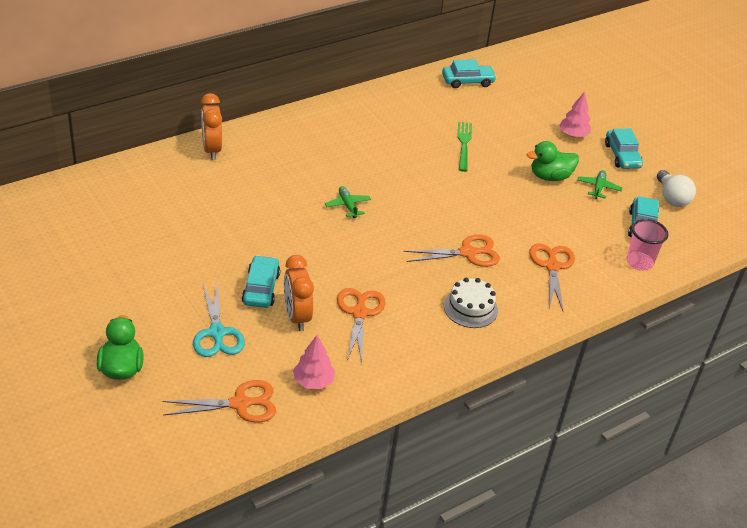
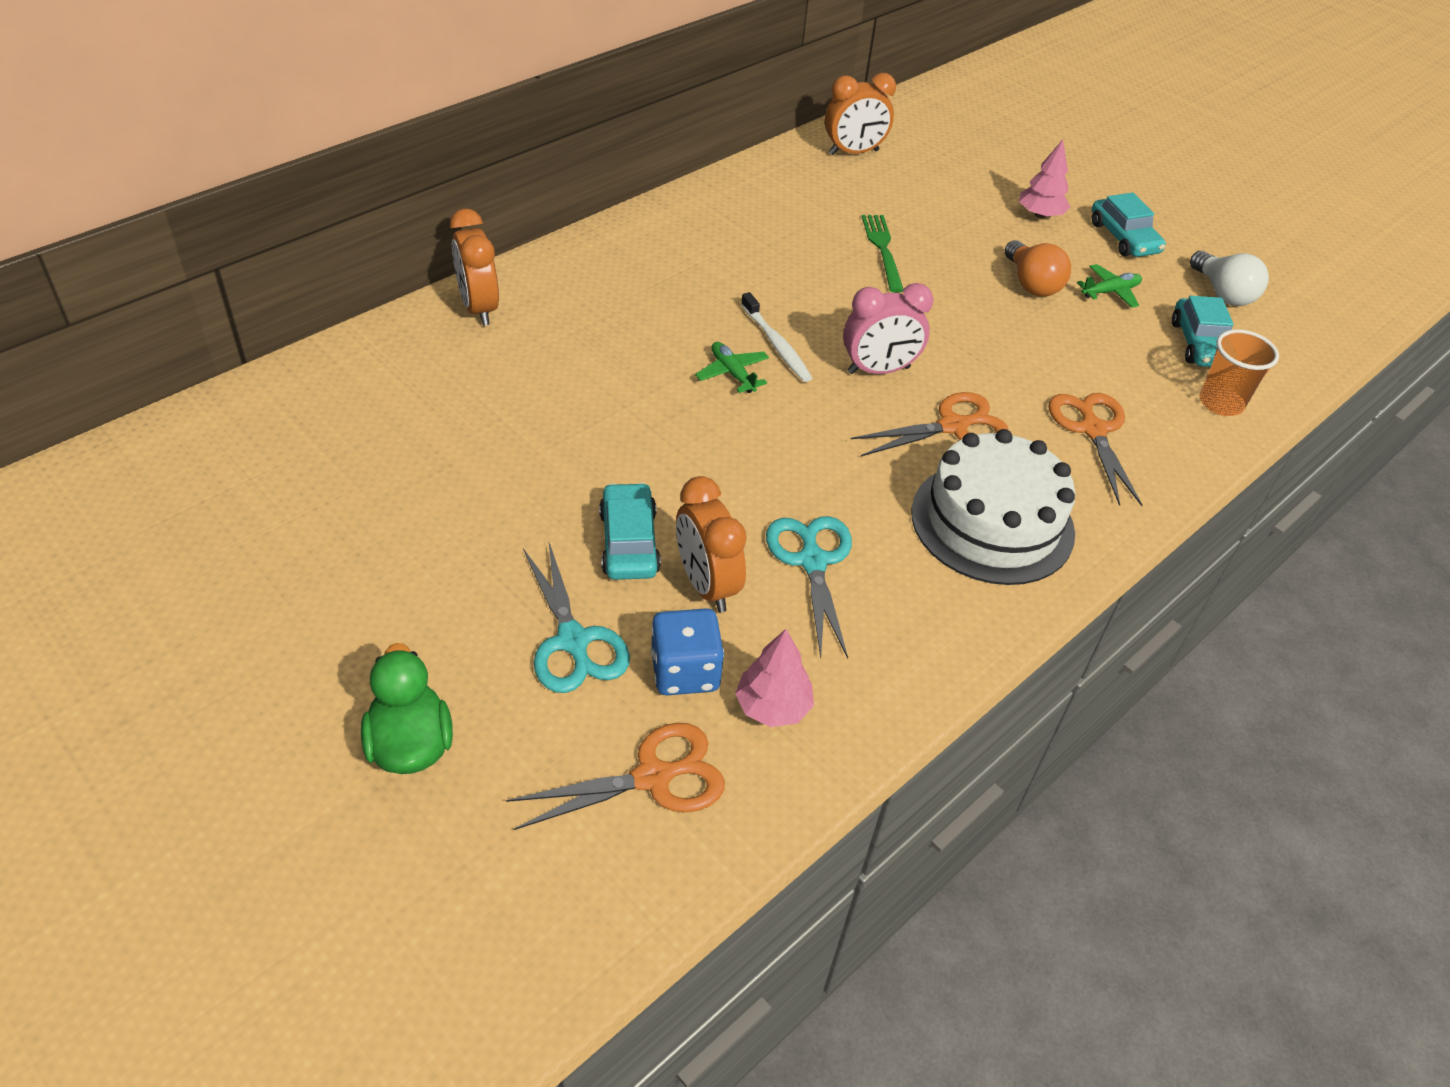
camera: 10 degrees left, 5 degrees up
(272, 357) = (685, 671): none -> blue dice
(359, 313) = (812, 561): orange scissors -> turquoise scissors
(379, 192) = (776, 344): none -> white toothbrush
(435, 215) = (878, 370): none -> pink clock
(467, 81) = (853, 152): turquoise car -> orange clock
(470, 308) = (992, 522): white cake -> white cake, size x1.73
(550, 177) = (1031, 284): green duck -> orange light bulb
(598, 188) = (1110, 292): green plane -> green plane turned 60 degrees clockwise
(639, 262) = (1221, 403): pink cup -> orange cup

